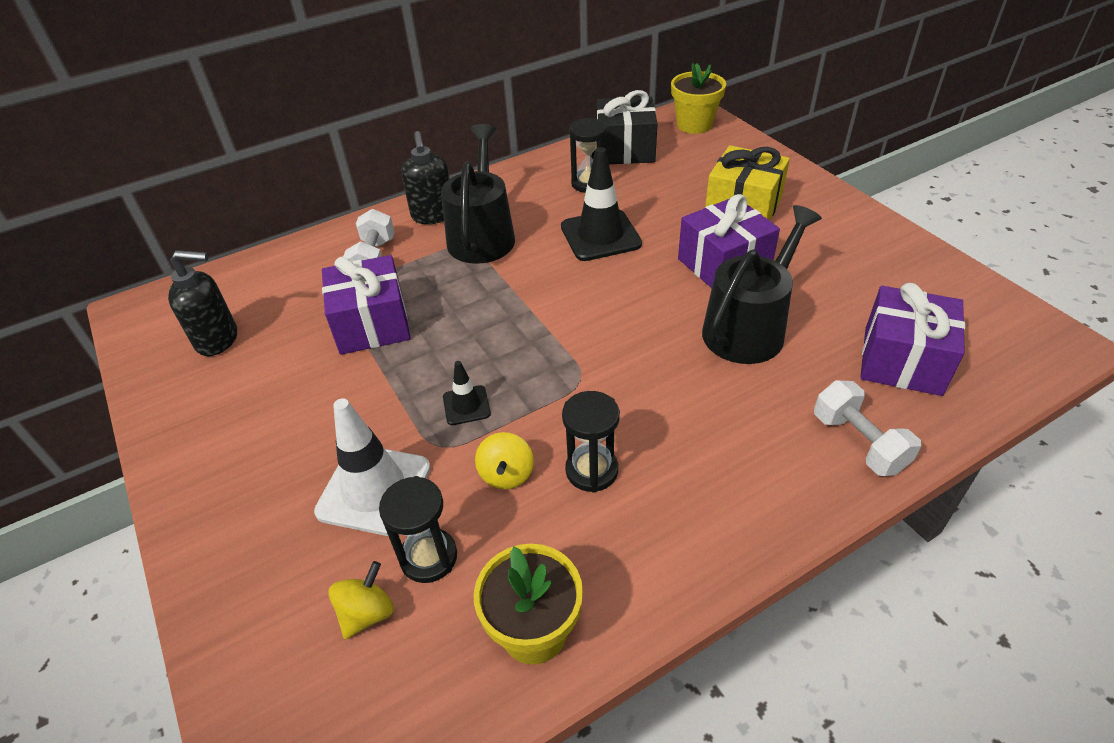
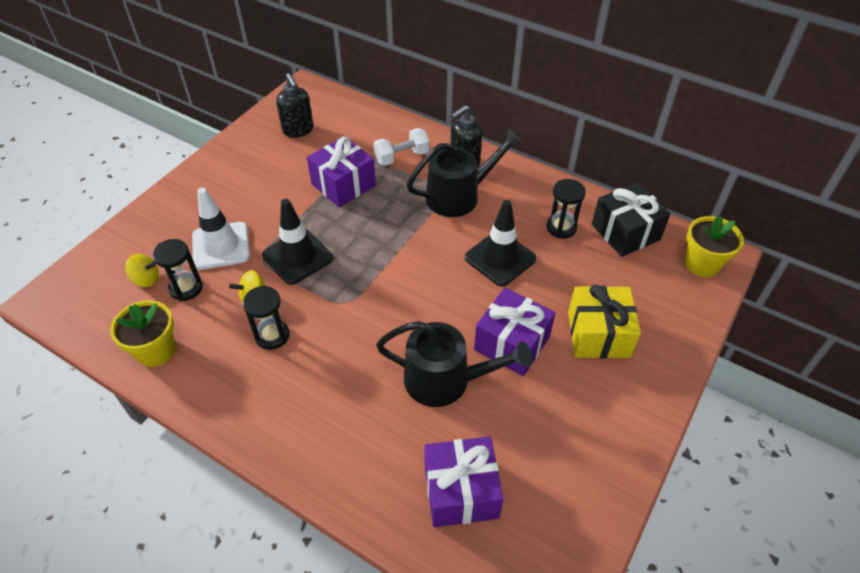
camera: 60 degrees right, 5 degrees up
(466, 405) = (297, 257): black traffic cone -> black traffic cone, size x1.94
(858, 442) = (358, 477): white dumbbell -> none

